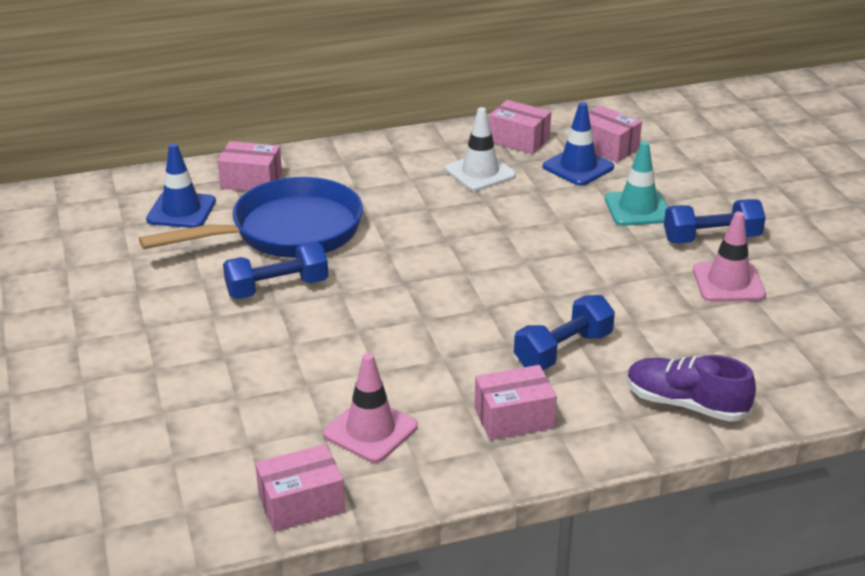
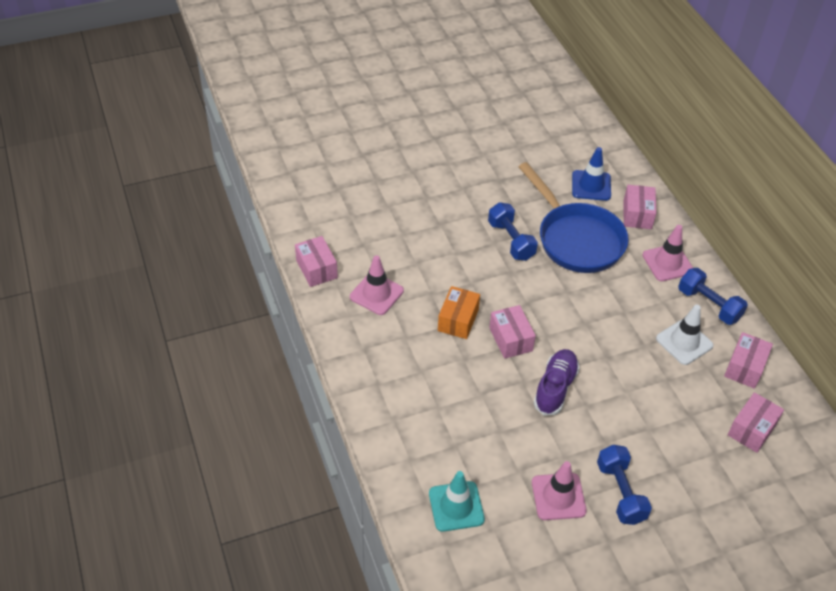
camera: 85 degrees right, 15 degrees up
(345, 169) = (667, 263): none -> pink traffic cone
(434, 347) = (458, 320): none -> orange box
(514, 418) = (391, 361): pink box -> pink box (510, 339)
(563, 350) = (461, 388): blue dumbbell -> blue dumbbell (709, 305)
(578, 167) = (711, 407): blue traffic cone -> none
(637, 209) = (655, 444): turquoise traffic cone -> turquoise traffic cone (456, 506)
(685, 404) = (409, 453): purple shoe -> purple shoe (555, 388)

